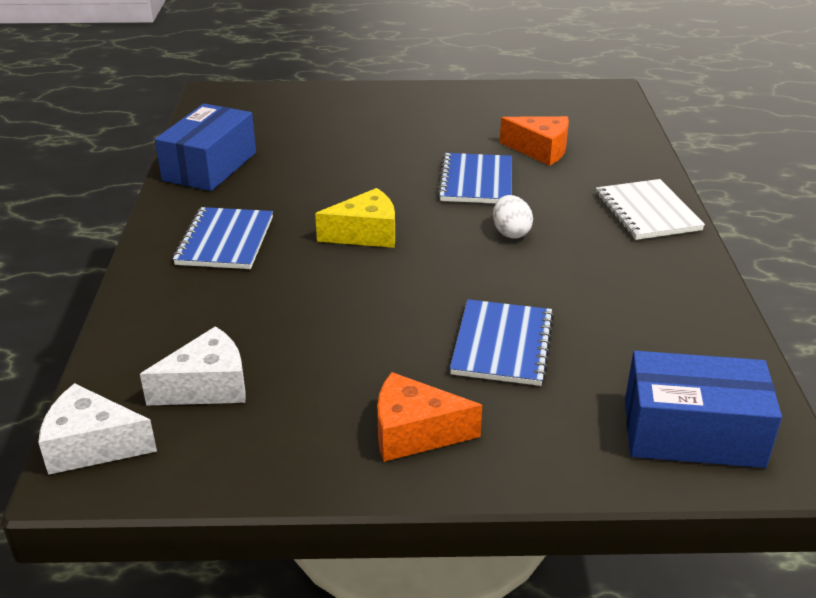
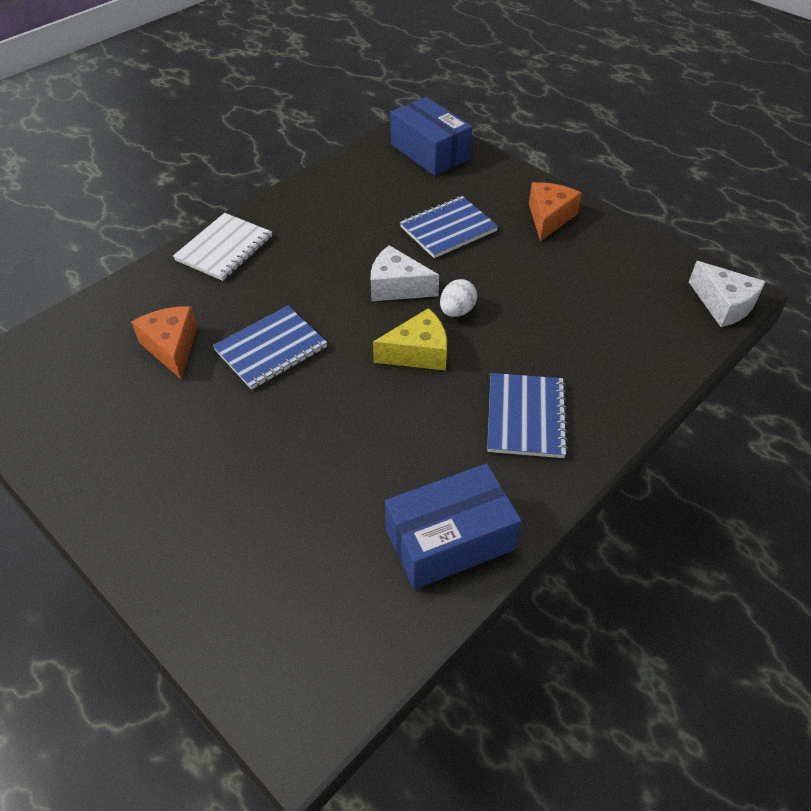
camera: 135 degrees left, 15 degrees up
(207, 386) = (634, 302): white cheese -> white cheese (397, 287)
(225, 241) = (525, 417): blue notebook -> blue notebook turned 45 degrees counterclockwise
(365, 234) = (418, 353): yellow cheese -> yellow cheese turned 135 degrees clockwise
(414, 433) = (549, 218): orange cheese -> orange cheese turned 120 degrees counterclockwise
(511, 232) = (327, 289): white egg -> white egg (457, 311)

